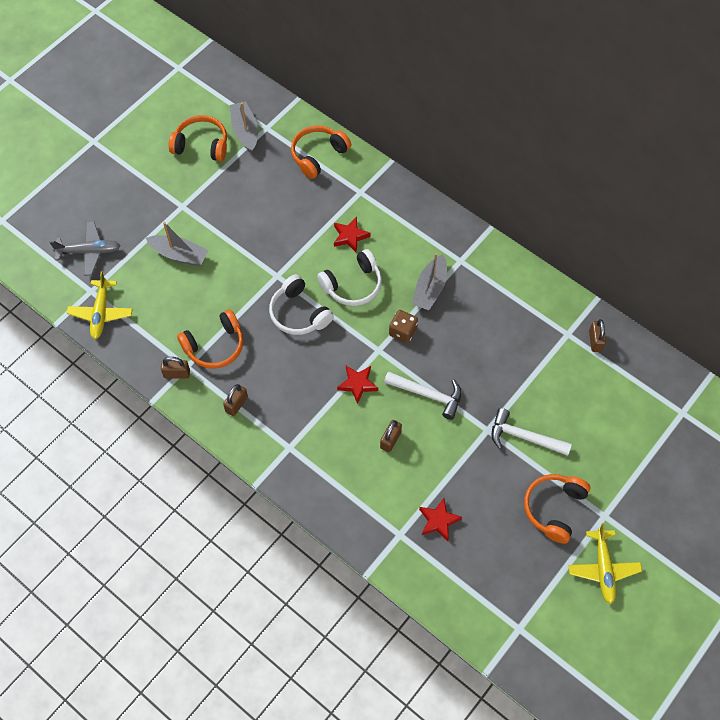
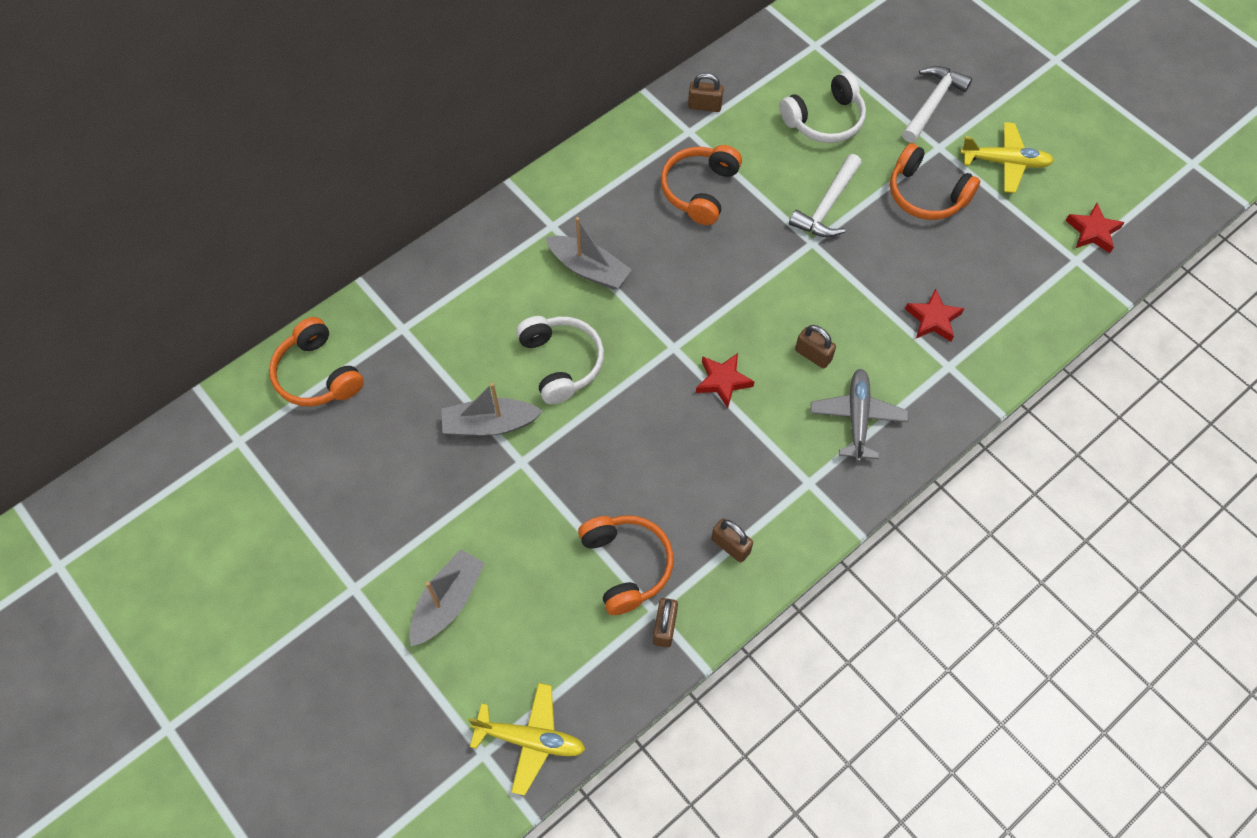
camera: 80 degrees left, 0 degrees up
(89, 251) = (403, 751): grey plane -> grey plane (857, 417)
(201, 145) = (239, 544): orange headphones -> orange headphones (699, 190)
(245, 131) = (234, 474): grey boat -> grey boat (489, 424)
(299, 313) = (593, 441): white headphones -> white headphones (825, 120)
(350, 236) = (477, 354): red star -> red star (1092, 231)
(402, 332) = (650, 313): brown dice -> none
(428, 395) = (752, 299): white hammer -> white hammer (932, 103)

